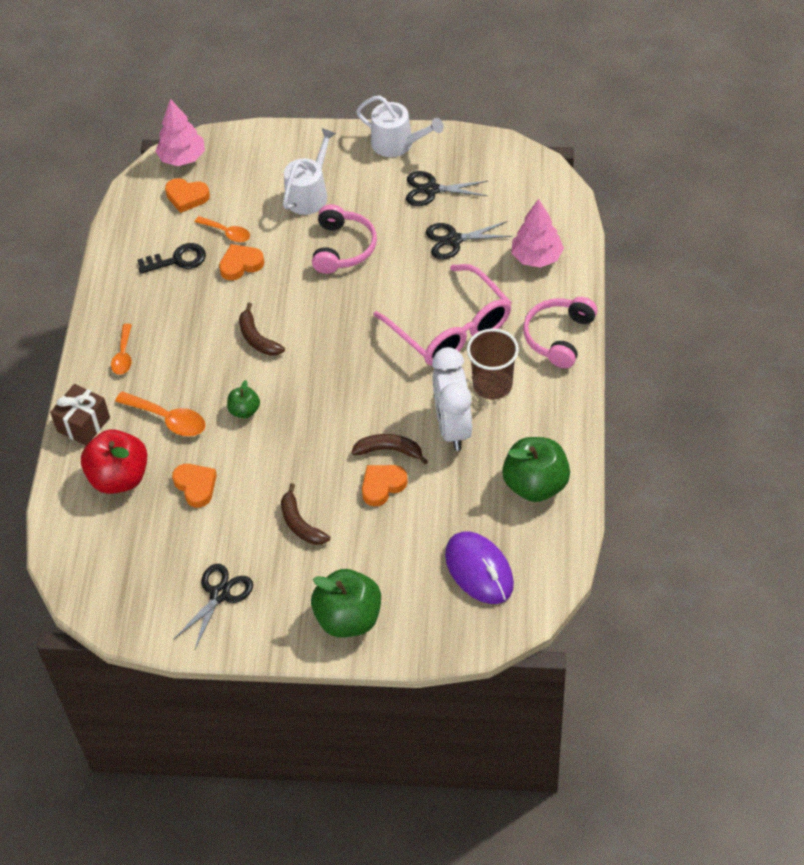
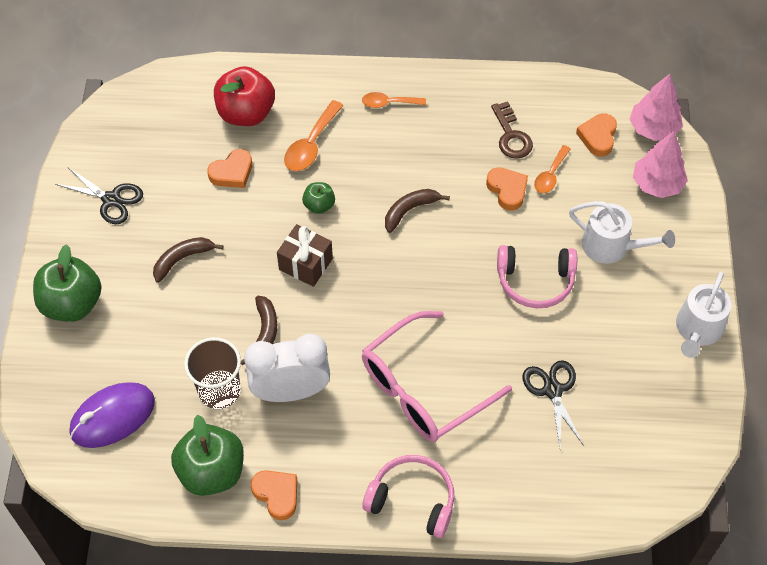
camera: 85 degrees right, 5 degrees up
(83, 424) = (308, 81): brown gift -> brown gift (305, 264)
(177, 260) = (511, 136): black key -> brown key
(382, 486) = (221, 328): orange heart -> orange heart (277, 494)
(431, 189) = (628, 366): black scissors -> none
(492, 385) = (345, 430): brown cup -> brown cup (219, 391)
(536, 257) = (531, 478): pink tree -> pink tree (657, 184)

